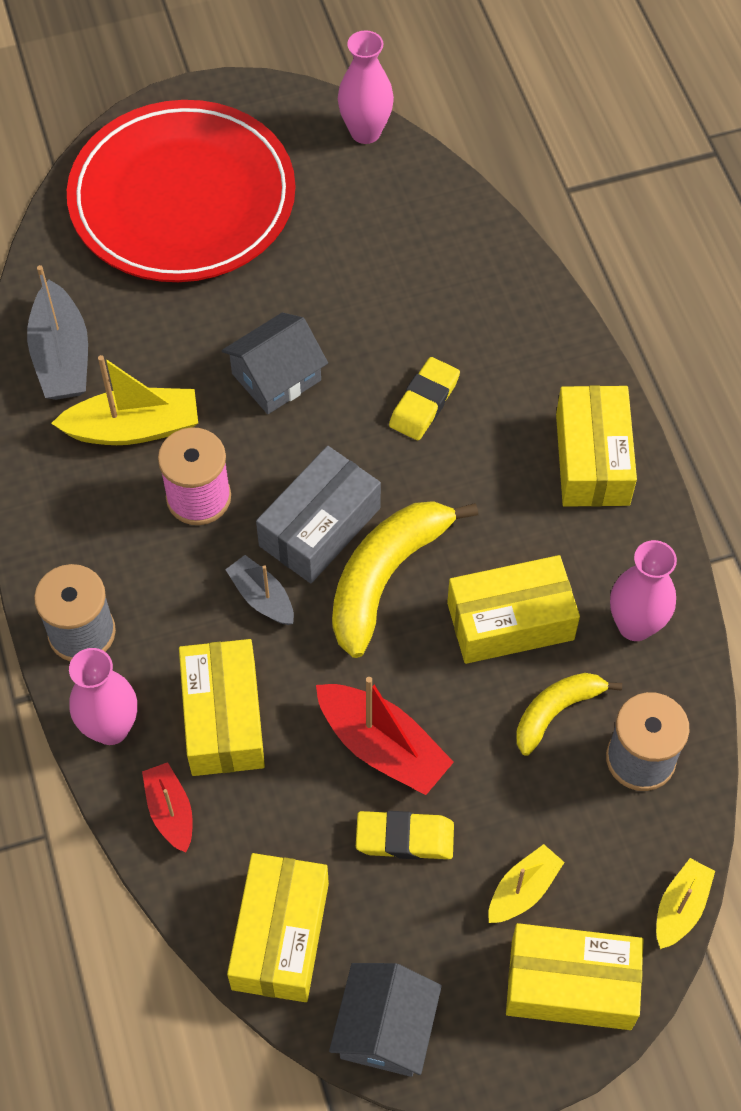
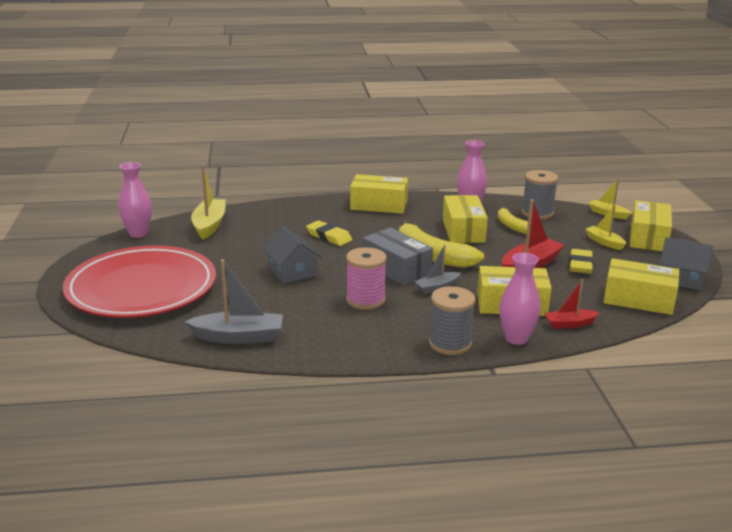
camera: 80 degrees left, 35 degrees down
(133, 428) = (307, 316): yellow boat -> yellow boat (209, 225)

